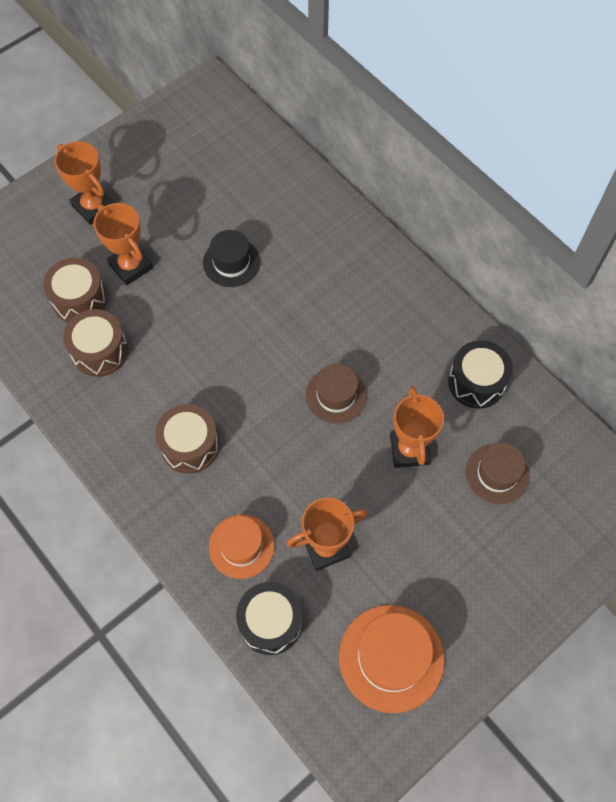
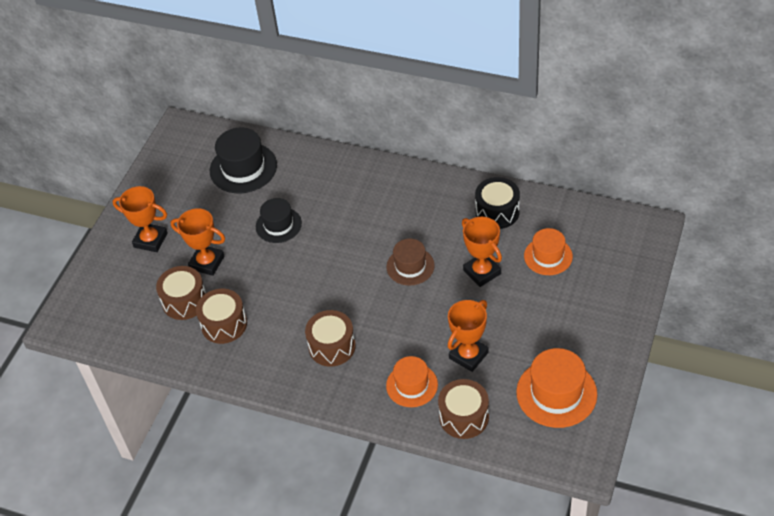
camera: 25 degrees left, 15 degrees down
(240, 172) = (243, 168): none -> black hat
(270, 622) = (464, 417): black drum -> brown drum
(497, 474) = (548, 256): brown hat -> orange hat

